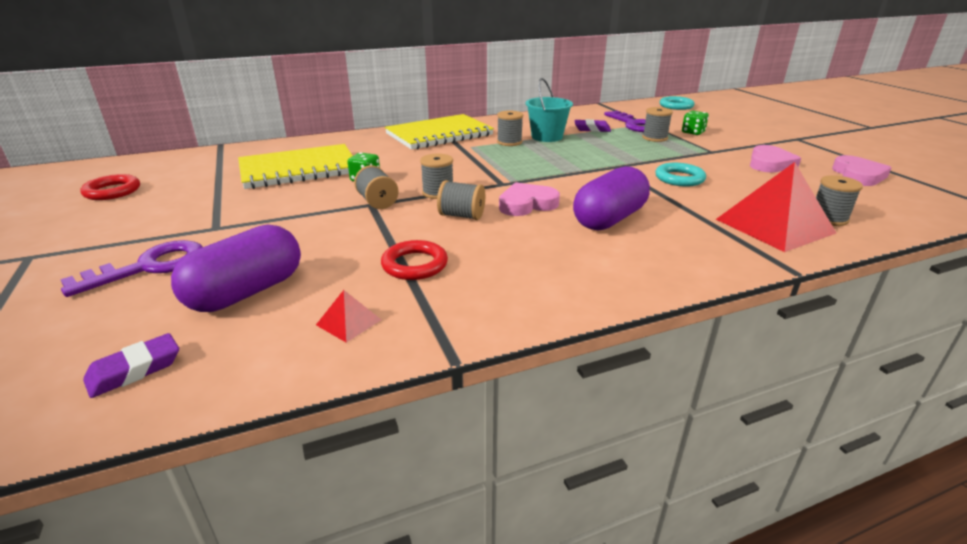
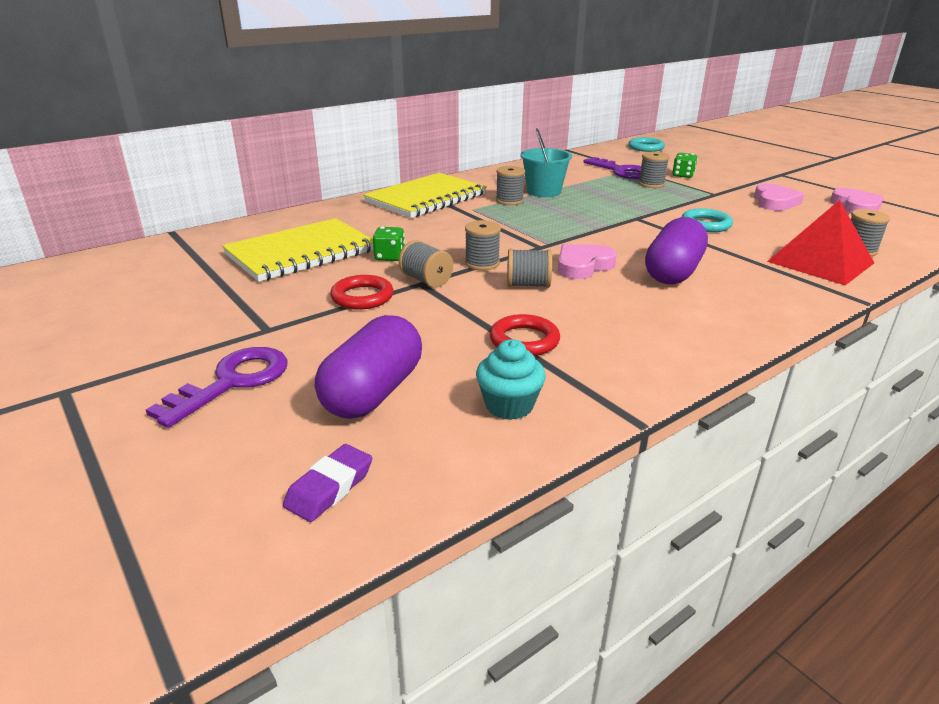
camera: 15 degrees left, 0 degrees up
(112, 191) = (89, 302): red ring -> red ring (362, 297)
(348, 322) = (509, 405): red pyramid -> turquoise cupcake
(592, 129) = (582, 179): purple eraser -> none

